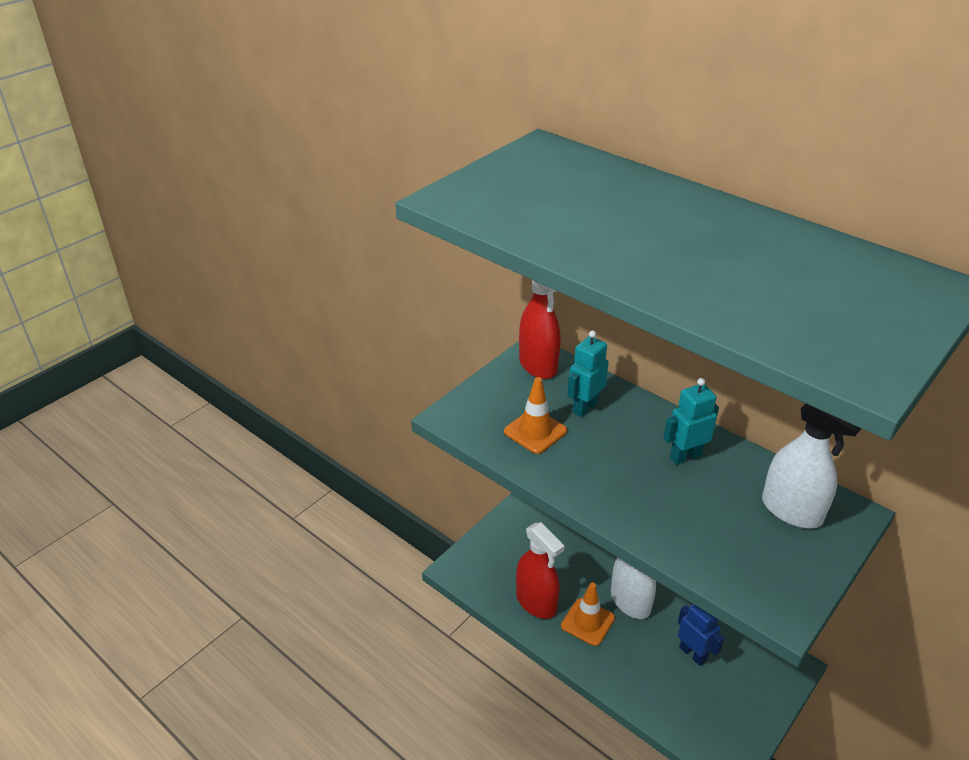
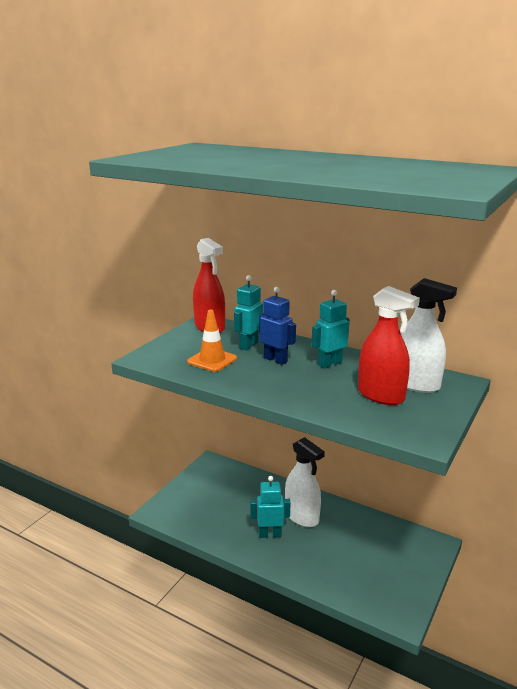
camera: 10 degrees left, 15 degrees down
(536, 602) = (226, 526): red spray bottle -> red spray bottle (381, 395)
(587, 622) = (270, 534): orange traffic cone -> turquoise robot
(693, 653) = (357, 545): blue robot -> blue robot (275, 360)

